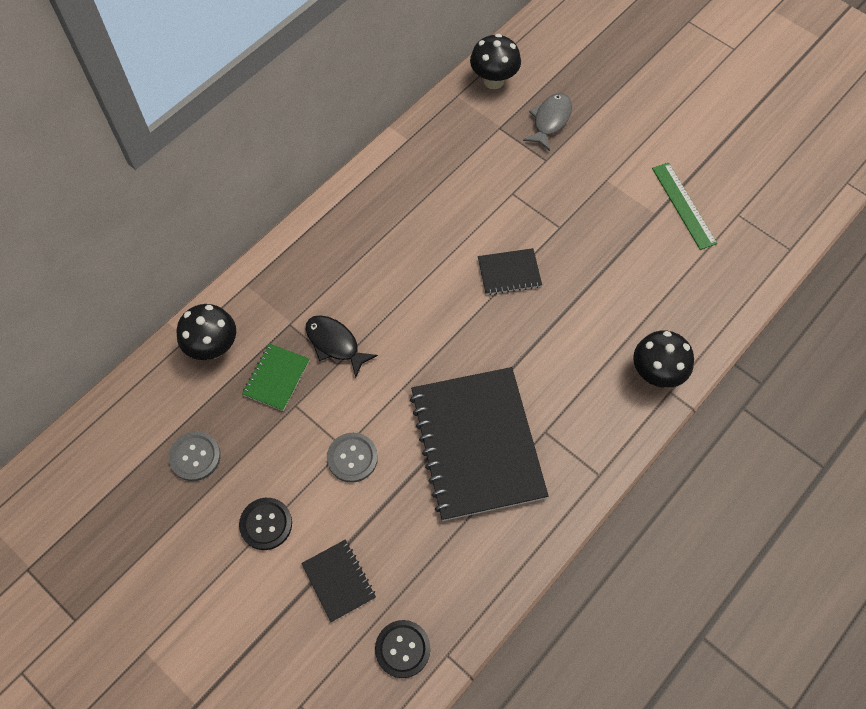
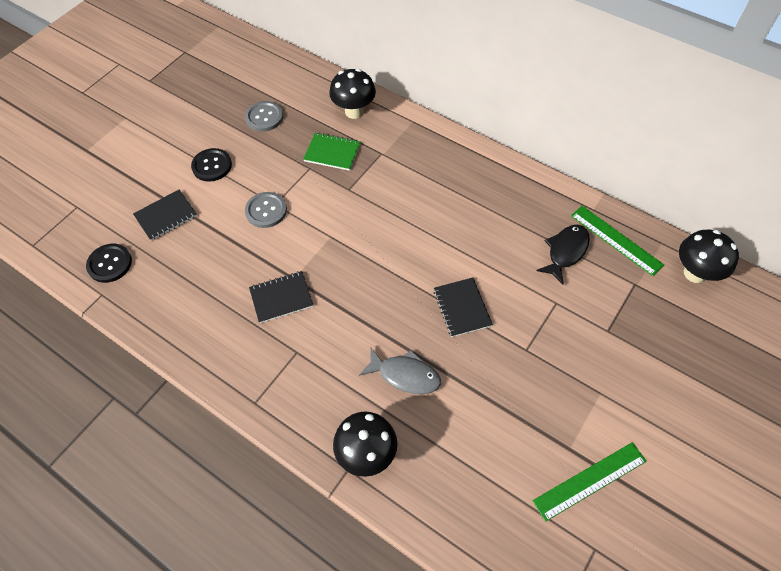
camera: 85 degrees right, 5 degrees down
(335, 344) = (367, 185): black fish -> black fish (565, 252)
(448, 130) = (616, 240): none -> green ruler
(477, 444) = (281, 298): black notebook -> black notebook, size x0.44
(550, 120) = (662, 331): grey fish -> grey fish (405, 375)

